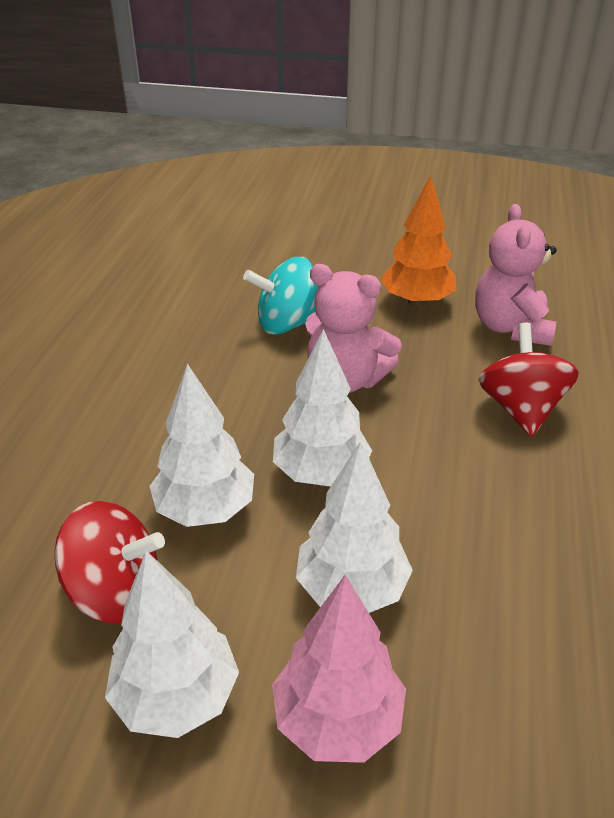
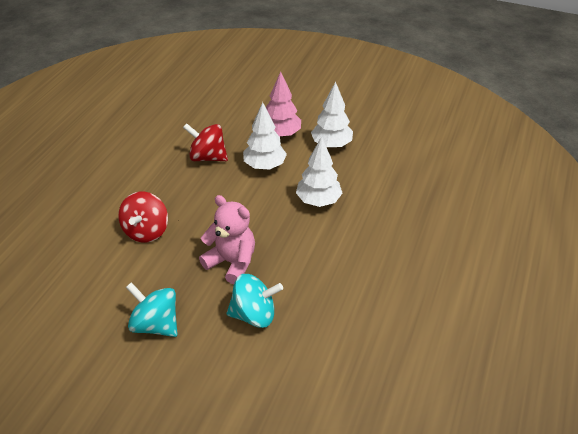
camera: 170 degrees left, 5 degrees up
(115, 591) = (355, 175): red spinning top -> red spinning top (207, 157)
(321, 473) = (262, 210): white tree -> none
(417, 302) = (156, 324): orange tree -> turquoise spinning top
(510, 328) = (109, 289): pink teddy bear -> none

